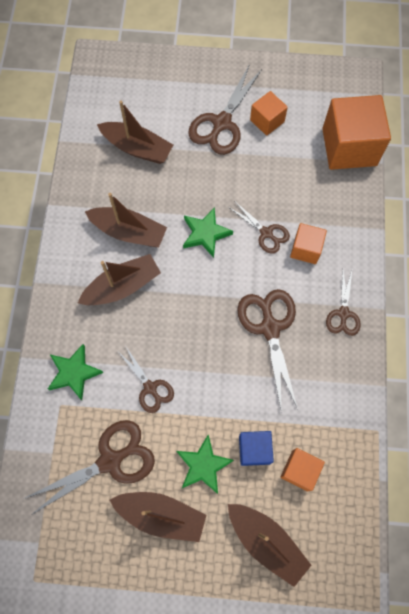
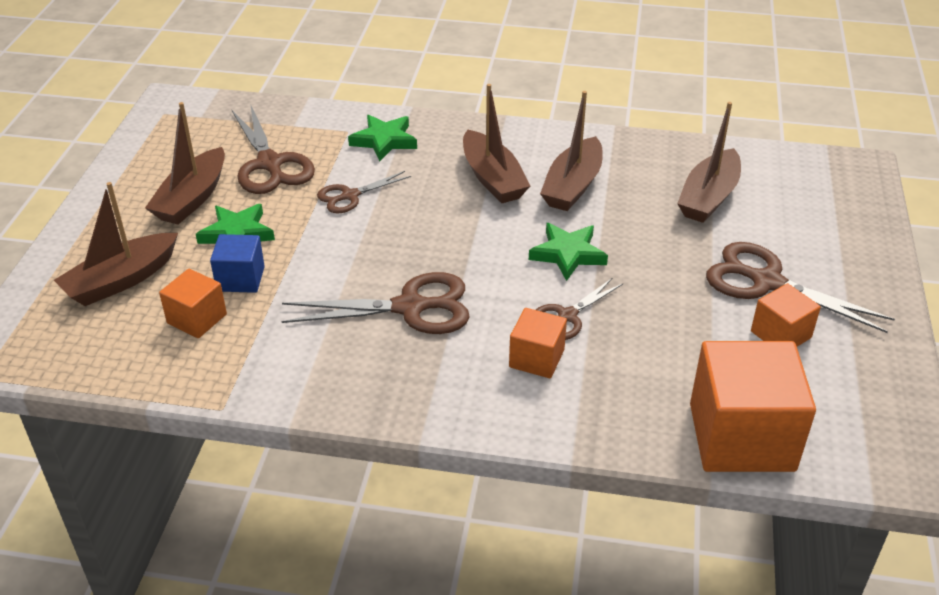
camera: 95 degrees right, 30 degrees down
(343, 313) = (419, 391): brown scissors -> none

